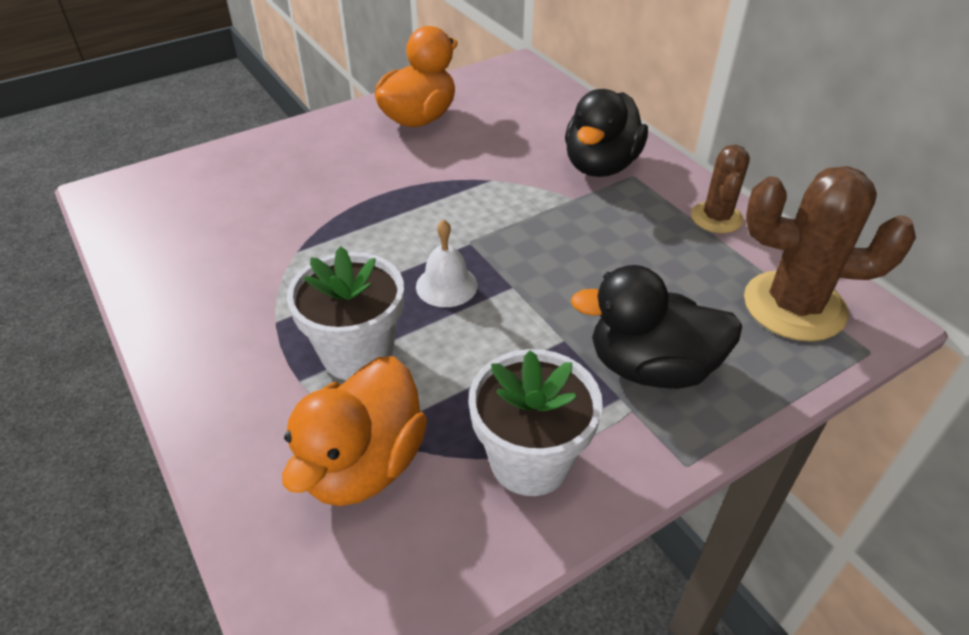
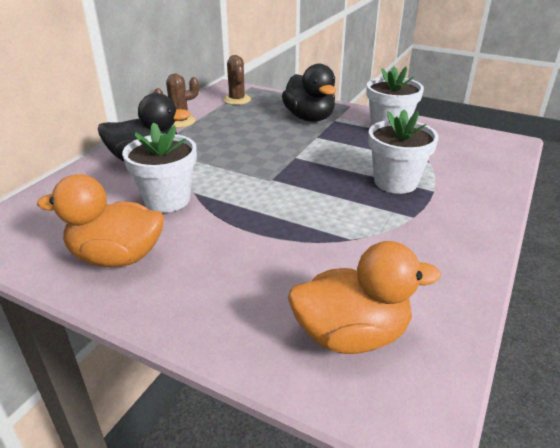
camera: 120 degrees left, 10 degrees down
(363, 464) = (444, 158): orange duck -> orange duck (351, 335)
(446, 285) = (316, 175): white bell -> none
(491, 160) = (167, 200): none -> white flower pot
(794, 306) = (237, 100): brown cactus -> brown cactus, size x0.58

